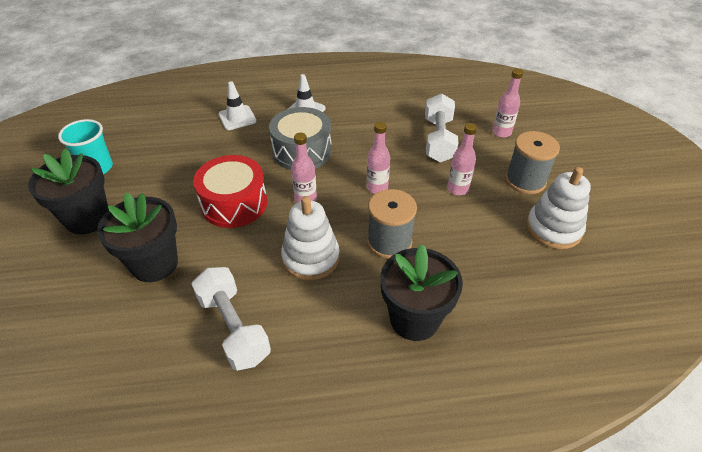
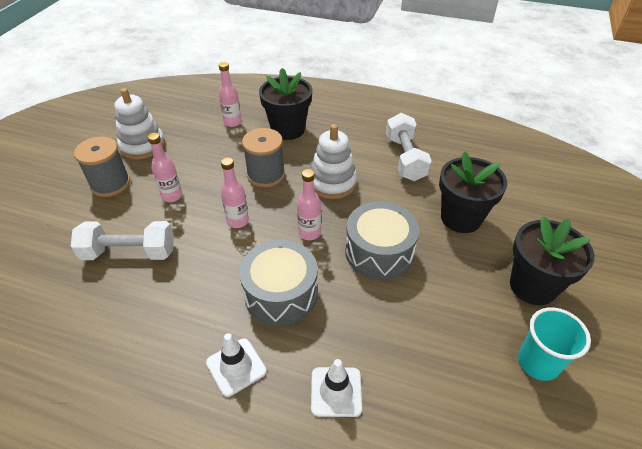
camera: 155 degrees left, 0 degrees up
(234, 203) = (379, 252): red drum -> grey drum
(438, 140) = (129, 252): white dumbbell -> white dumbbell turned 60 degrees clockwise
(501, 132) = (60, 238): pink bottle -> pink bottle (232, 122)

